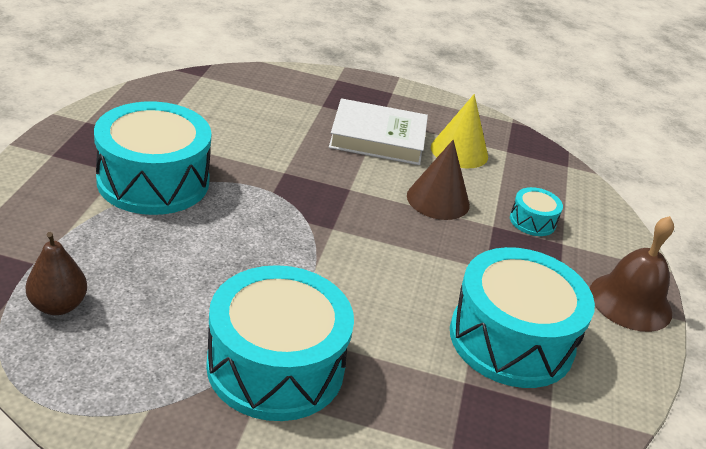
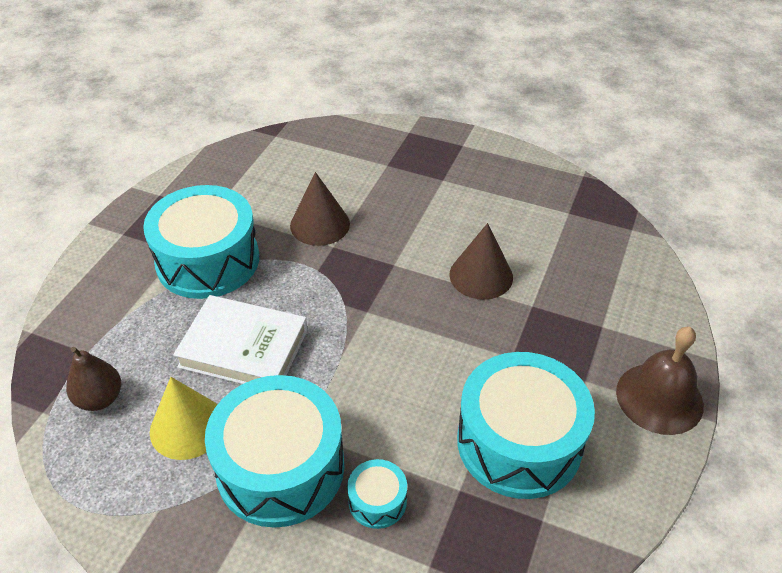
camera: 15 degrees right, 10 degrees up
(266, 153) = (320, 224): none -> brown cone
(378, 138) = (435, 202): white book -> white book (244, 348)
(459, 151) = (517, 215): yellow cone -> yellow cone (187, 427)
(532, 221) = (575, 299): turquoise drum -> turquoise drum (377, 501)

